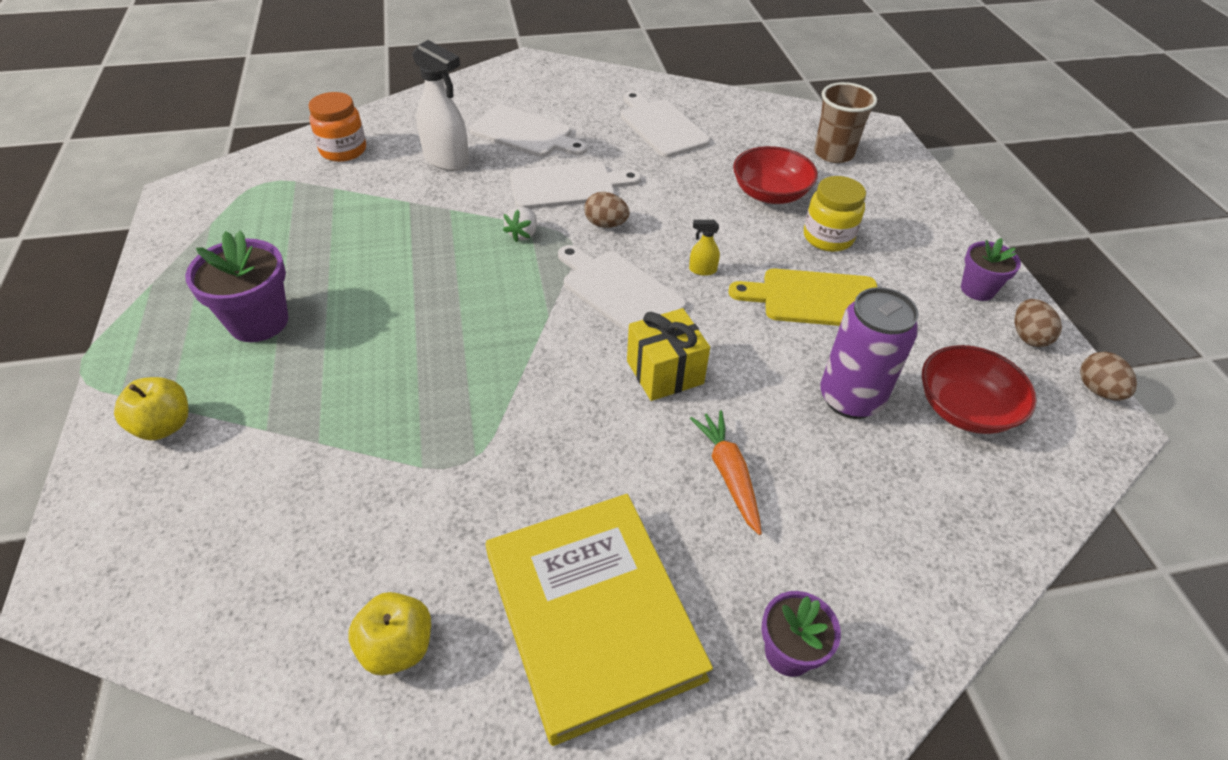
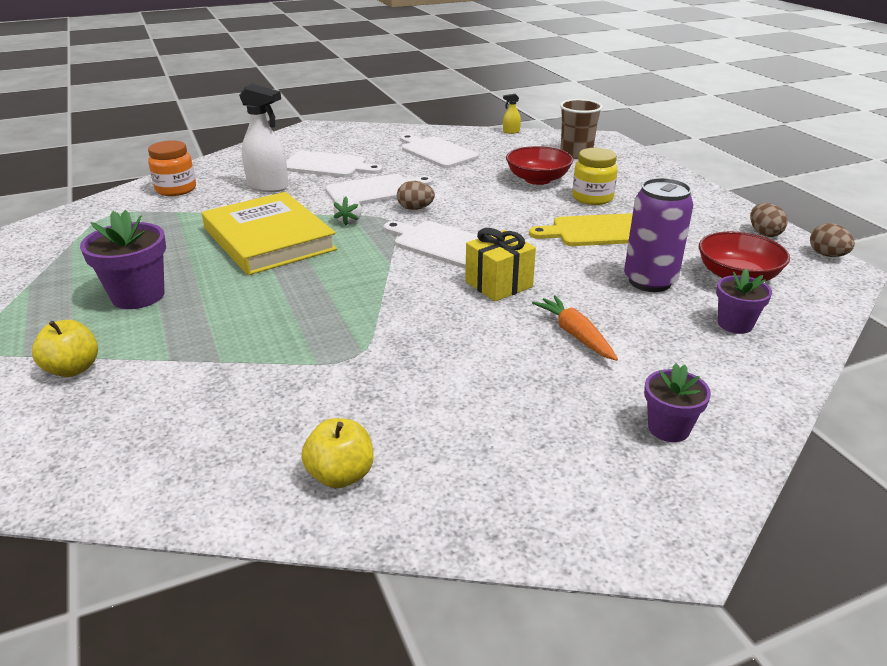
camera: 10 degrees left, 15 degrees down
(592, 616) = (501, 431): yellow book -> yellow book (269, 239)
(702, 270) = (503, 225): yellow spray bottle -> yellow spray bottle (511, 132)
(977, 289) = (715, 213): purple flower pot -> purple flower pot (735, 324)

